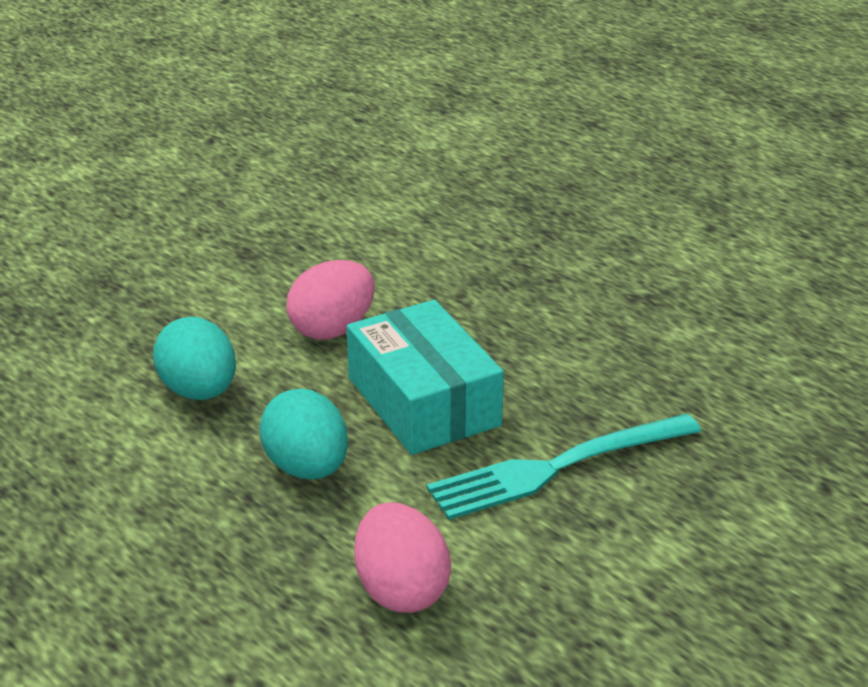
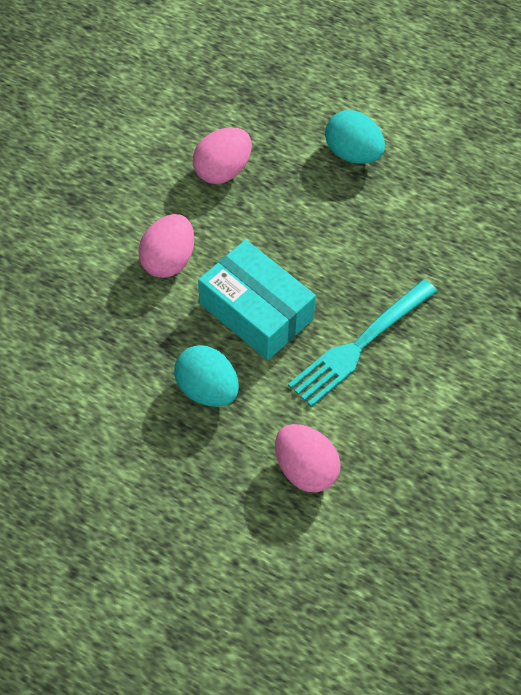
camera: 20 degrees left, 25 degrees up
(199, 391) = (106, 343): turquoise egg -> turquoise egg (353, 153)
(454, 261) = (222, 170): none -> pink egg

